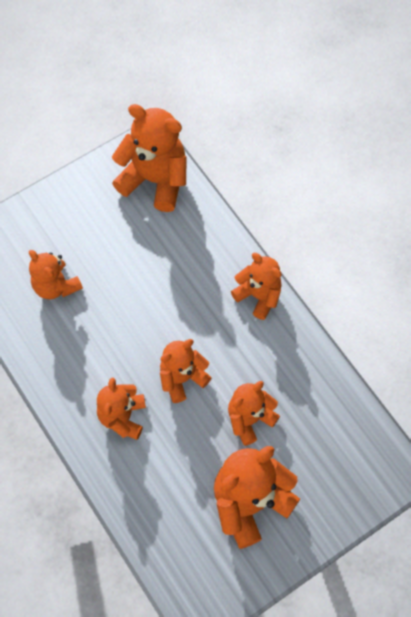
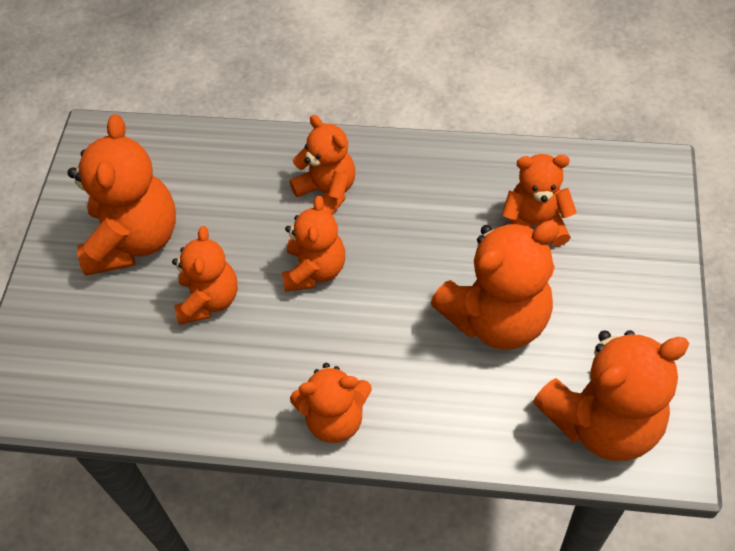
camera: 135 degrees right, 10 degrees down
(135, 263) = (496, 318): none -> orange teddy bear

